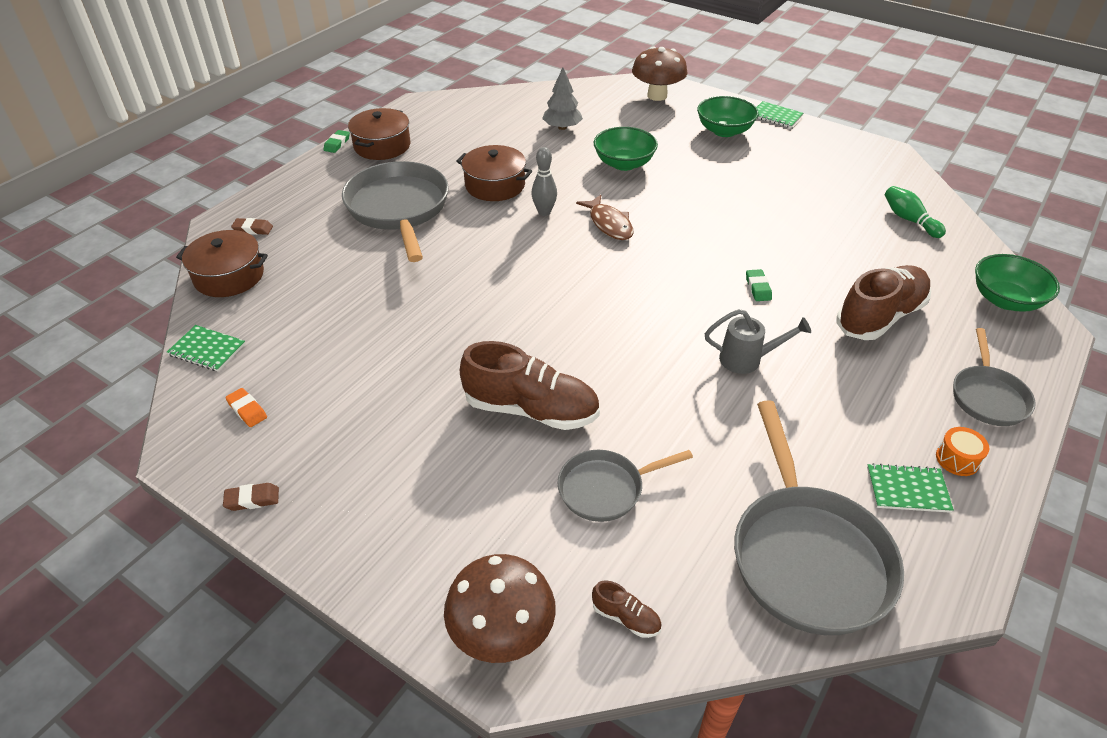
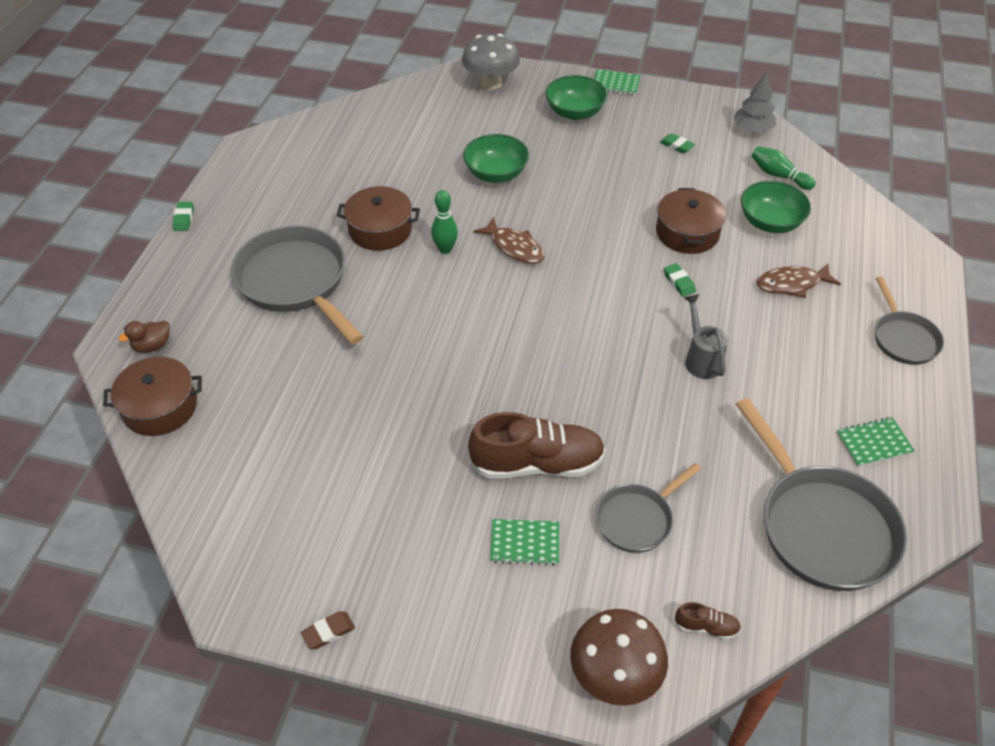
camera: 20 degrees left, 5 degrees up
(207, 349) = (188, 495): green notebook -> green notebook (525, 543)
(247, 410) = (269, 546): orange eraser -> none
(253, 229) = (152, 346): brown eraser -> brown duck
(382, 146) = (235, 209): brown pot -> brown pot (687, 233)
(544, 212) = (445, 249): grey bowling pin -> green bowling pin
(562, 127) = (414, 143): grey tree -> grey tree (752, 129)
(657, 96) = (491, 83): brown mushroom -> grey mushroom
(748, 359) = (701, 358): grey watering can -> grey watering can turned 90 degrees counterclockwise
(812, 175) = (676, 146): none -> green eraser
(880, 316) = (792, 284): brown shoe -> brown fish
(957, 459) = (900, 404): orange drum -> none
(1005, 300) = (885, 240): green bowl -> green bowl (770, 222)

